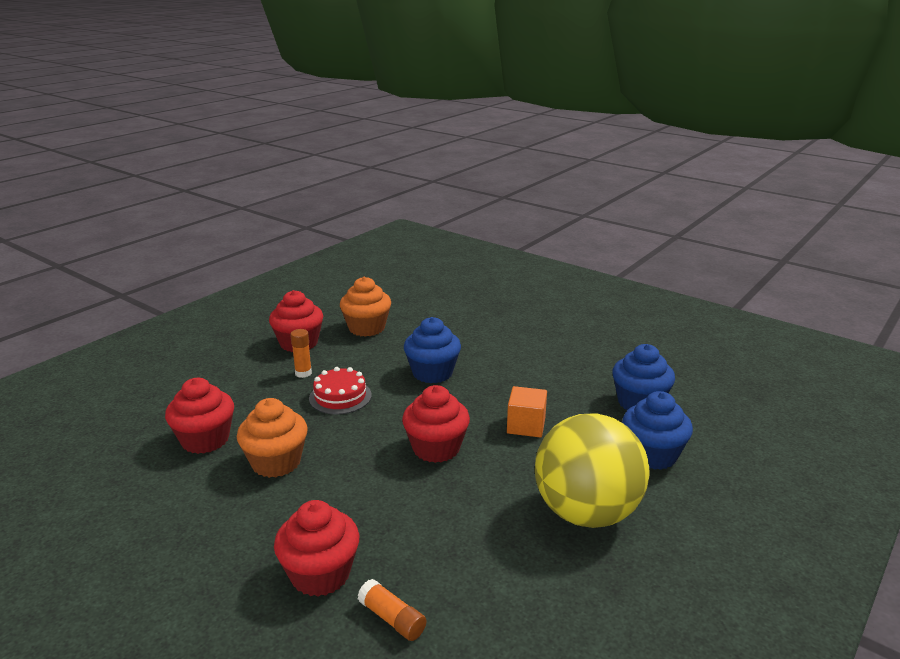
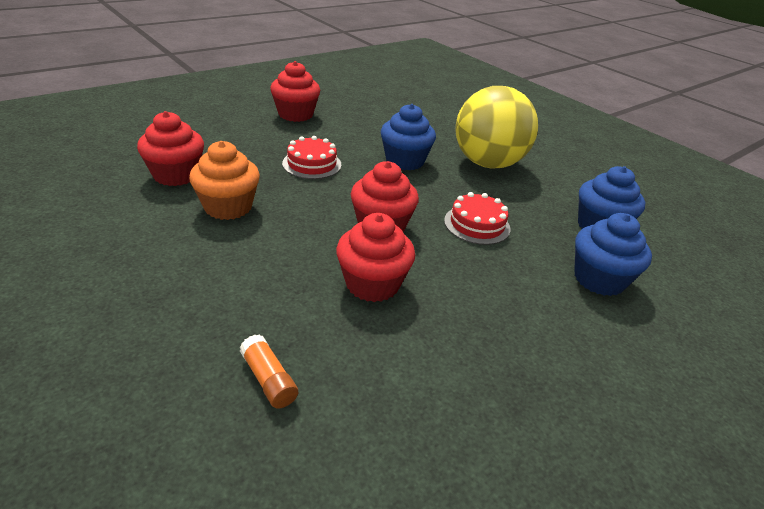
camera: 10 degrees right, 10 degrees up
(303, 373) = (288, 139): orange glue stick -> none
(320, 574) = (219, 317): red cupcake -> red cupcake (372, 284)
(366, 328) = (360, 114): orange cupcake -> none
(526, 426) = (477, 224): orange cube -> red cake
(586, 513) = (510, 321): yellow ball -> yellow ball (487, 163)

